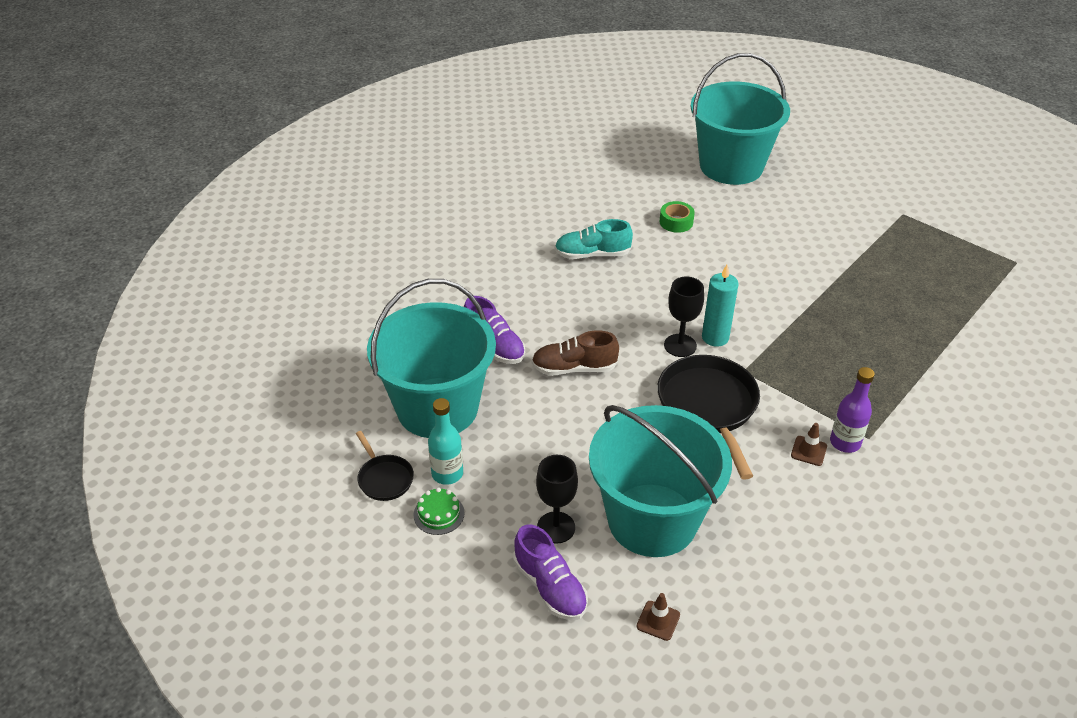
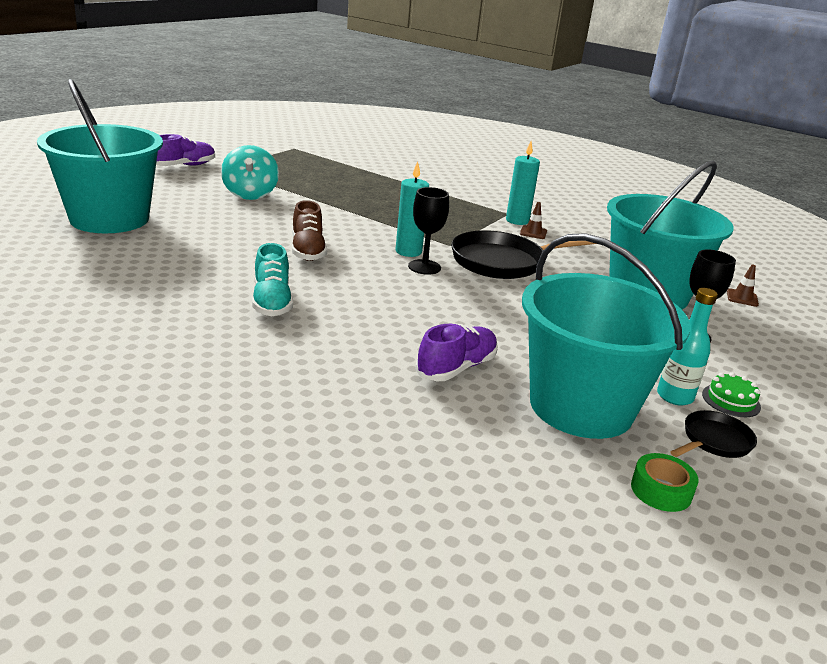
camera: 100 degrees left, 15 degrees down
(550, 587) = (756, 340): purple shoe -> purple shoe (184, 166)
(574, 368) = (477, 320): brown shoe -> brown shoe (307, 250)
(676, 222) = (213, 253): green tape -> green tape (661, 491)
(830, 235) = (250, 194): none -> turquoise spinning top
(845, 442) = (517, 221): purple bottle -> turquoise candle

